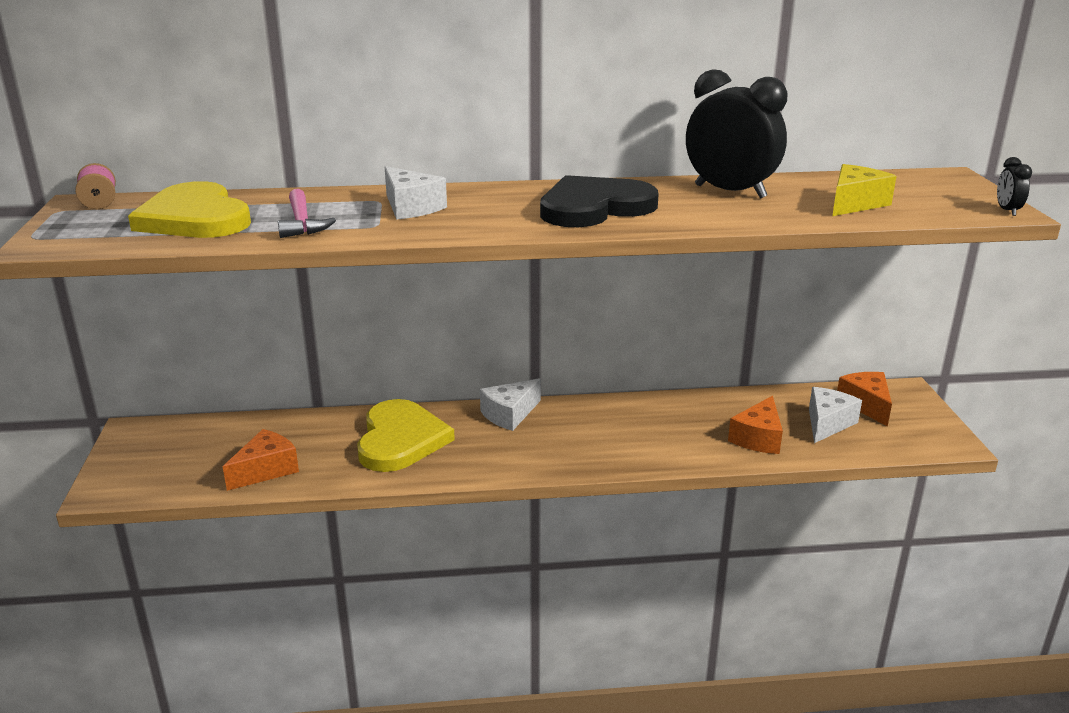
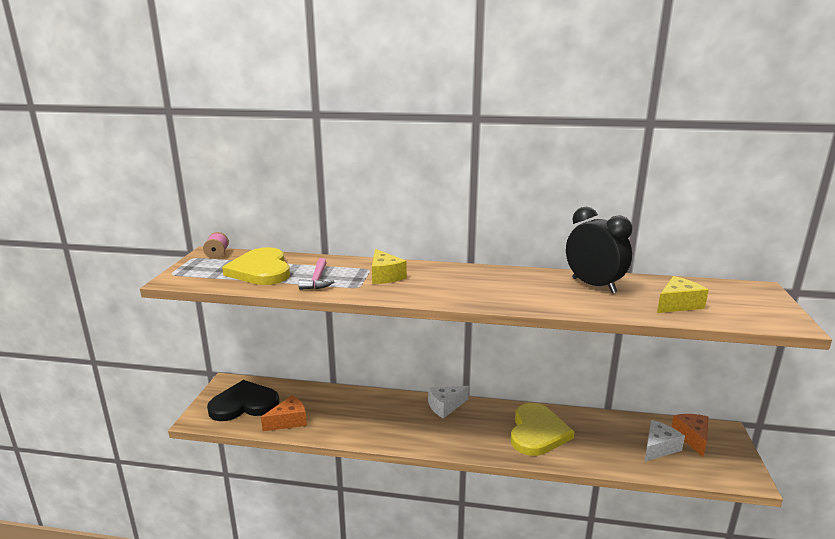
camera: 15 degrees right, 5 degrees down
(400, 439) = (373, 413): yellow heart -> yellow heart (537, 432)
(411, 207) = (385, 276): white cheese -> yellow cheese
(594, 207) = (497, 288): black heart -> black heart (244, 404)
(758, 438) = (605, 451): orange cheese -> none
(1007, 210) = (792, 323): black clock -> none

